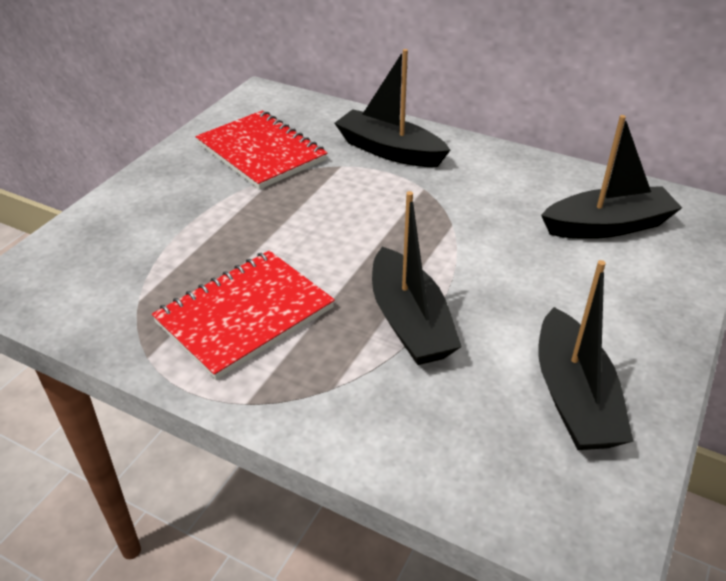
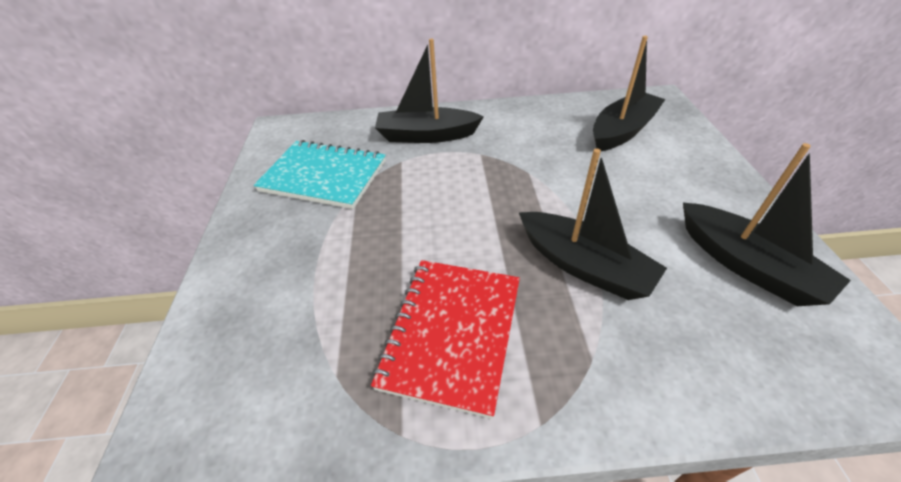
camera: 30 degrees left, 5 degrees up
(261, 152) = (324, 176): red notebook -> turquoise notebook

